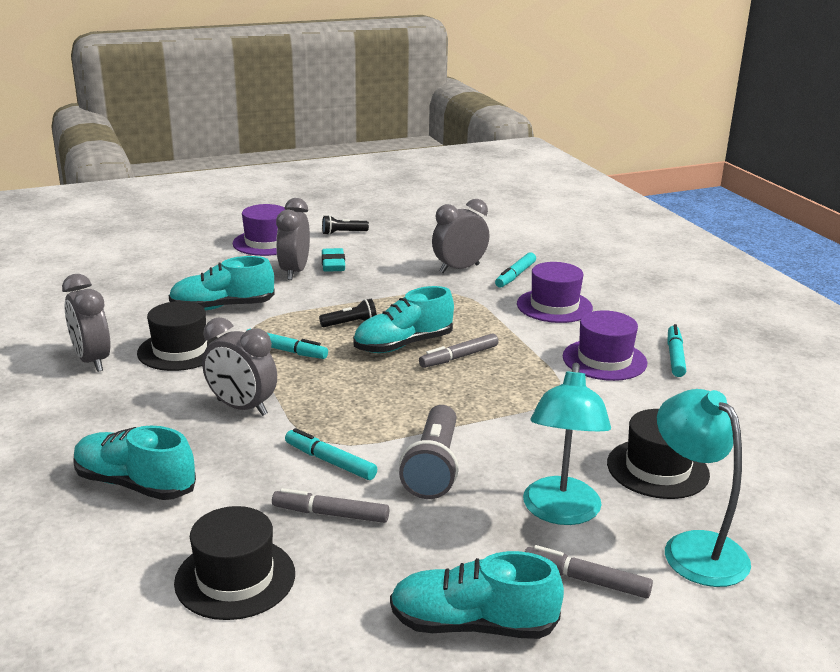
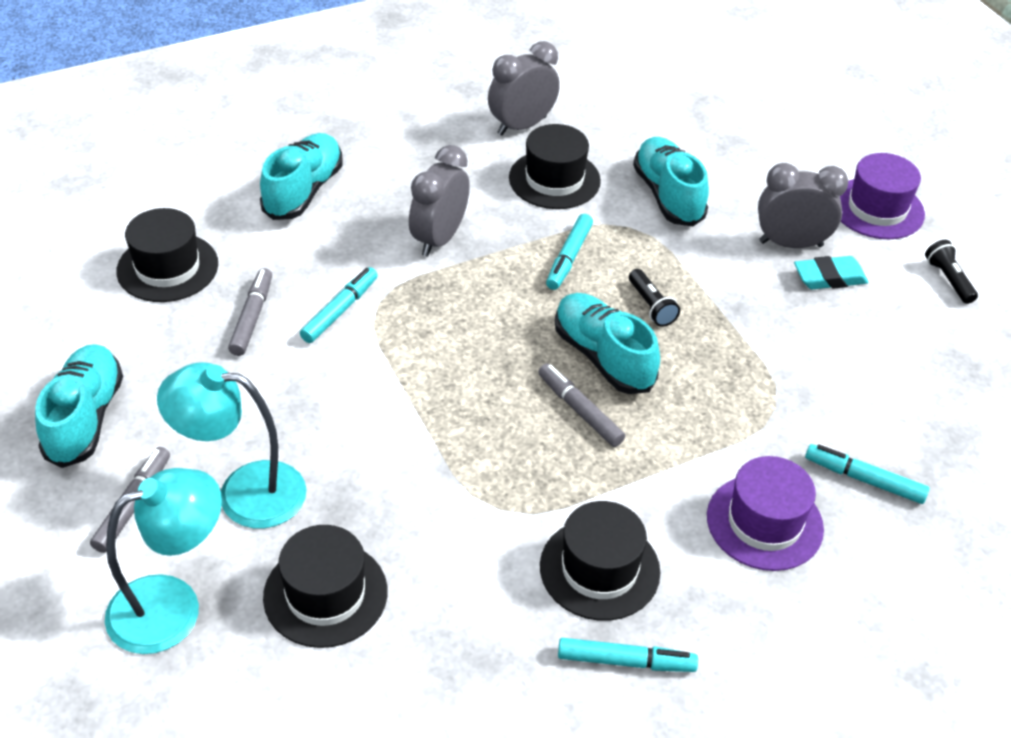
camera: 85 degrees right, 20 degrees up
(433, 467) = (329, 389): grey flashlight -> none
(459, 269) = (865, 412): grey clock -> none
(604, 360) = (599, 569): purple hat -> black hat

